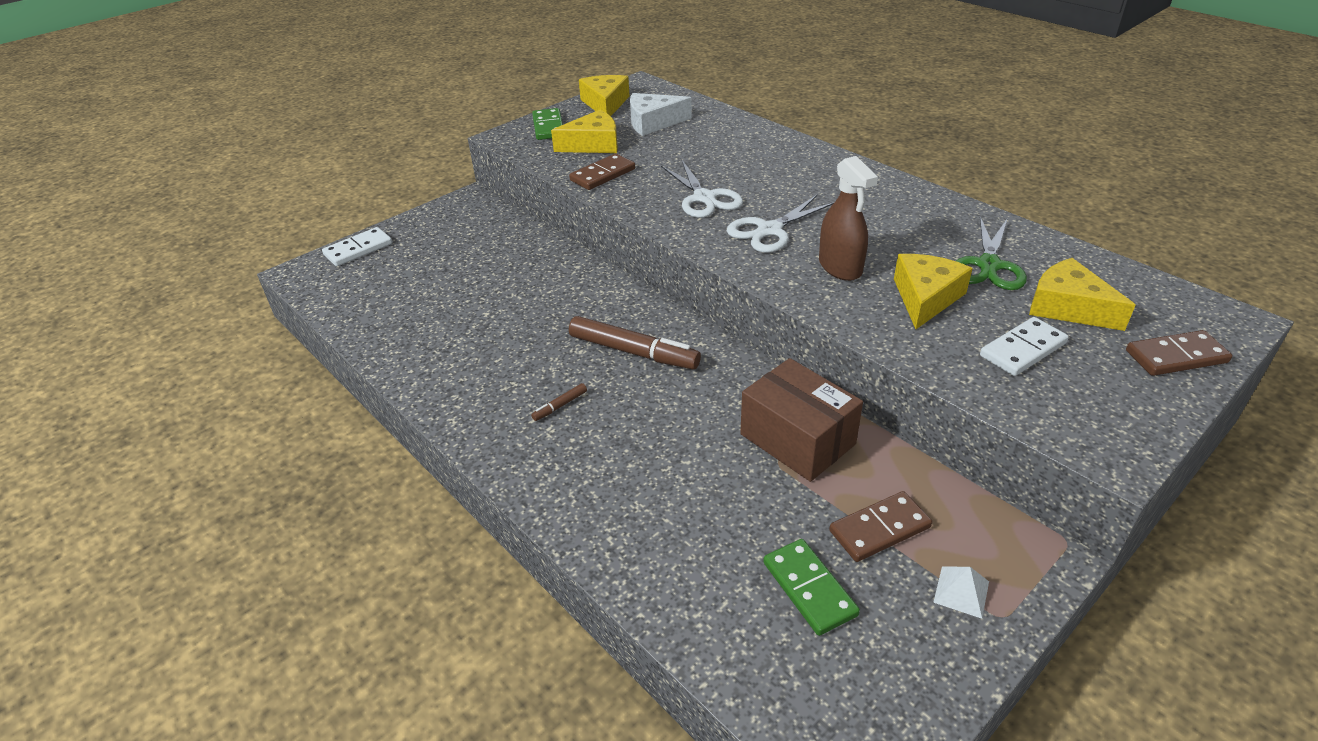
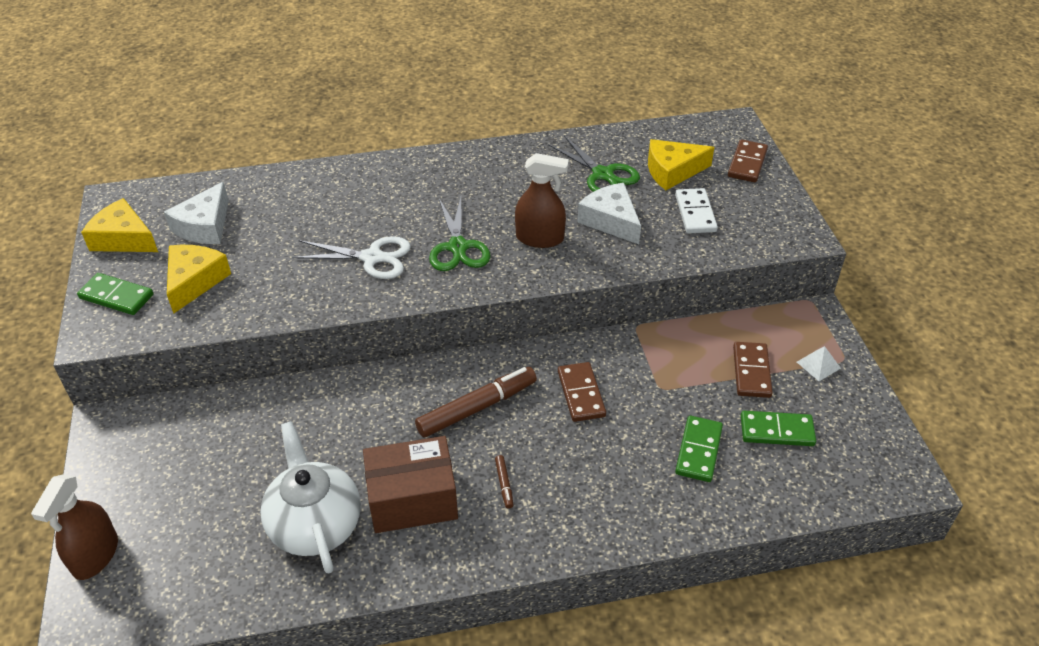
camera: 60 degrees left, 5 degrees up
(358, 249) = (95, 555): white domino -> brown spray bottle
(444, 325) = (315, 524): none -> white teapot
(602, 175) = (259, 299): brown domino -> brown domino (581, 394)
(716, 528) = (698, 450): none -> green domino
(770, 230) = (458, 247): white scissors -> green scissors
(797, 439) = (647, 366): brown box -> brown box (412, 499)
(925, 298) = (611, 221): yellow cheese -> white cheese

